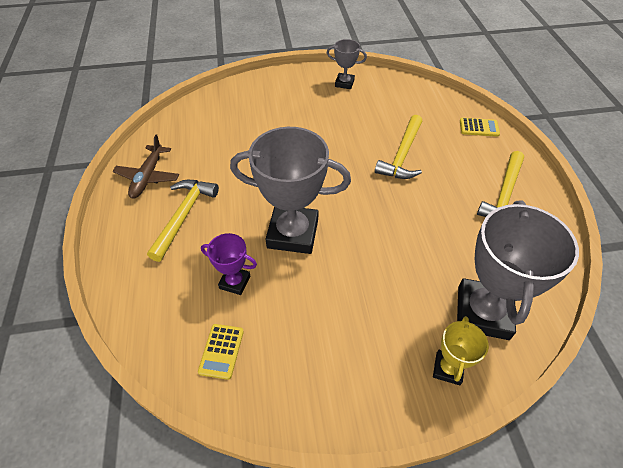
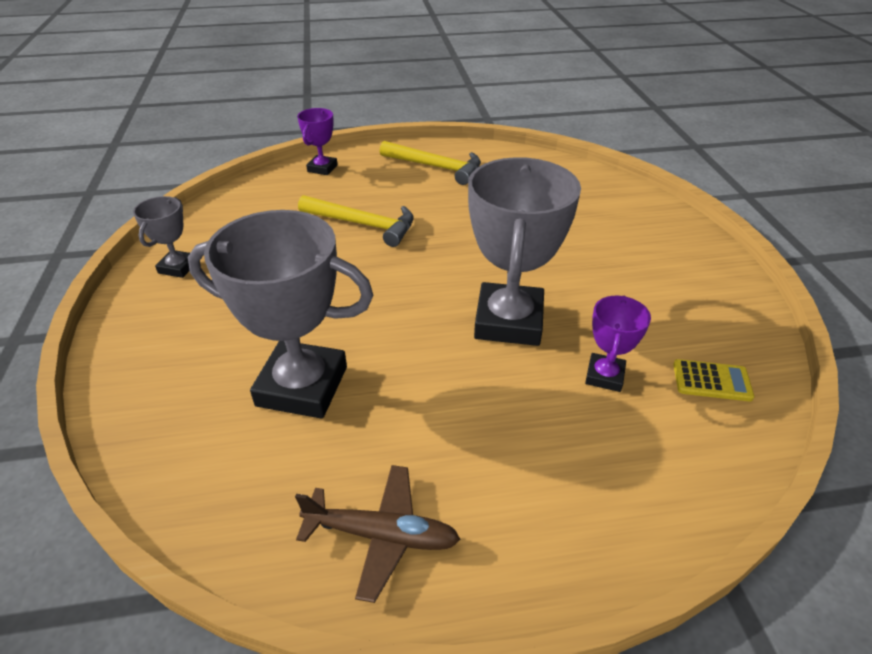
camera: 90 degrees left, 10 degrees down
(184, 216) = (486, 454): yellow hammer -> none
(448, 369) = (656, 220): yellow trophy -> none
(479, 127) = (322, 168): yellow calculator -> purple trophy
(482, 312) = (589, 196): grey trophy -> grey trophy (302, 386)

